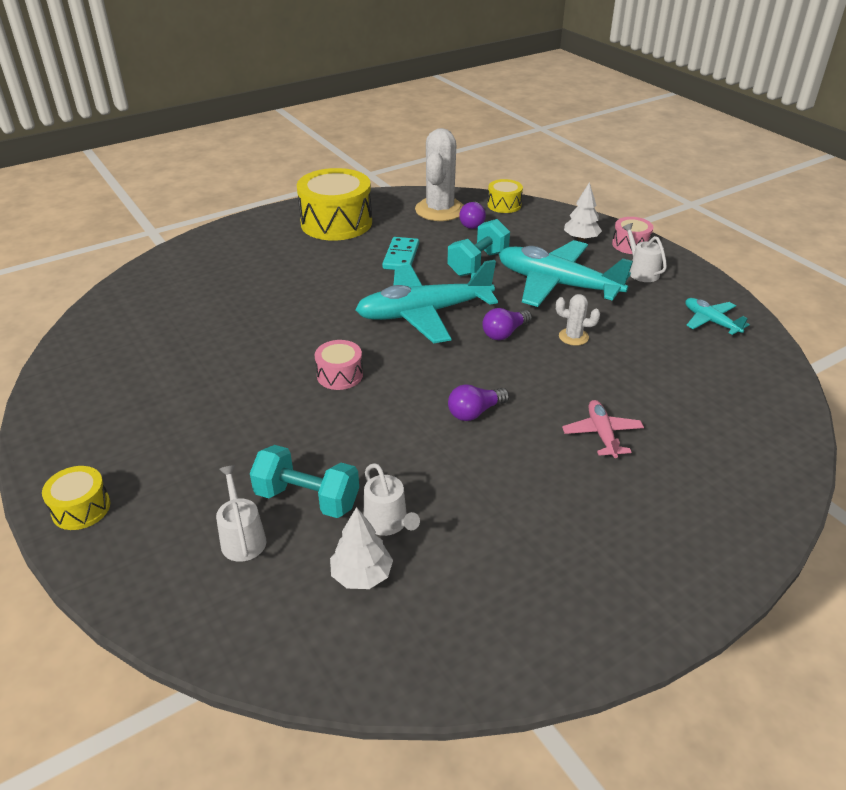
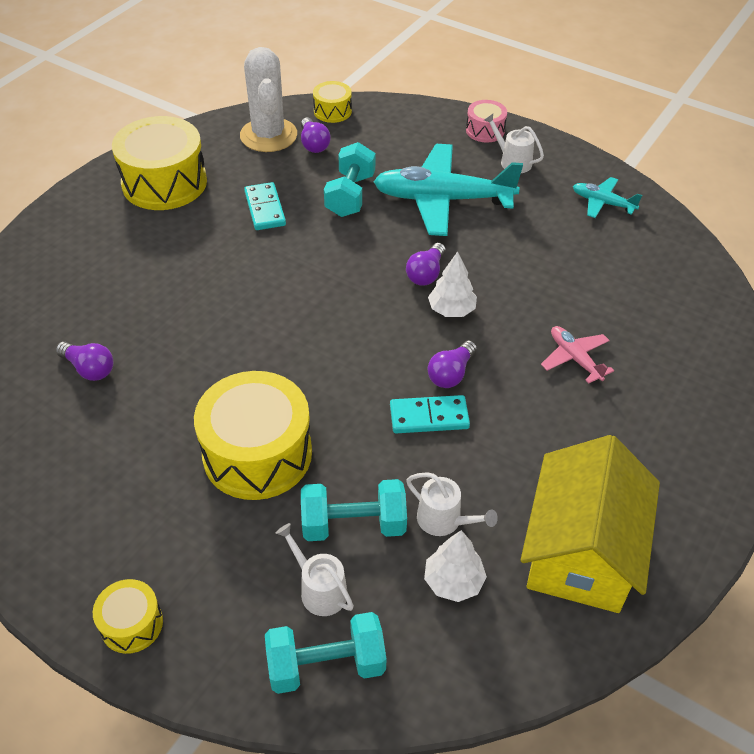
camera: 25 degrees left, 10 degrees up
(189, 326) = (89, 369): none -> purple light bulb
(204, 599) = (326, 665): none -> turquoise dumbbell
(268, 421) = (257, 453): none -> yellow drum
(340, 375) = (295, 375): pink drum -> none
(424, 313) = (333, 274): turquoise plane -> none
(432, 439) = (429, 417): none -> turquoise domino
(501, 595) = (581, 551): none -> yellow house
(573, 337) = (492, 258): white cactus -> none
(581, 239) = (434, 136): white tree -> white tree (451, 310)

